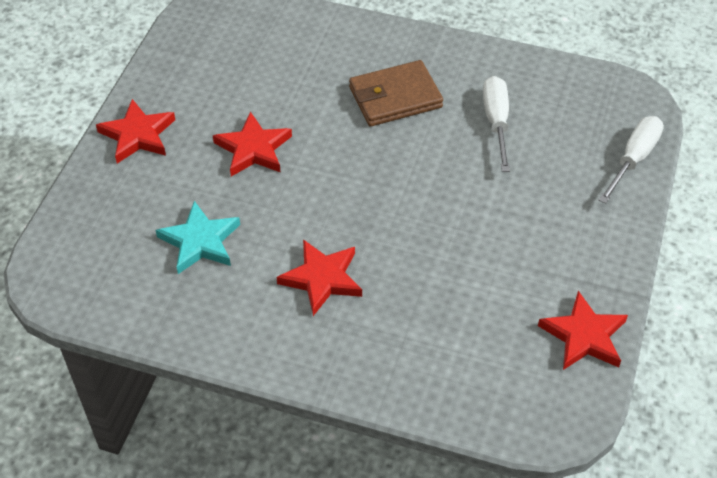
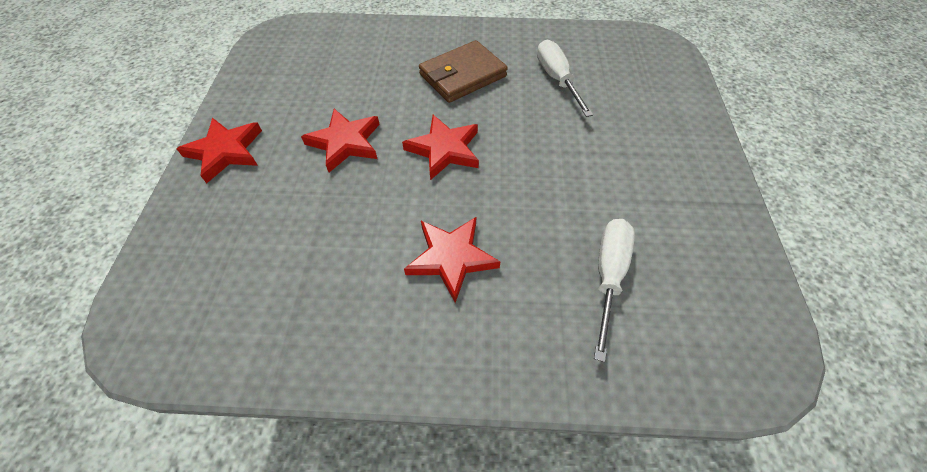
camera: 15 degrees left, 5 degrees up
(200, 241) = (310, 246): turquoise star -> none
(584, 336) = (733, 257): red star -> red star (444, 150)
(633, 158) = (683, 87): white screwdriver -> white screwdriver (608, 275)

